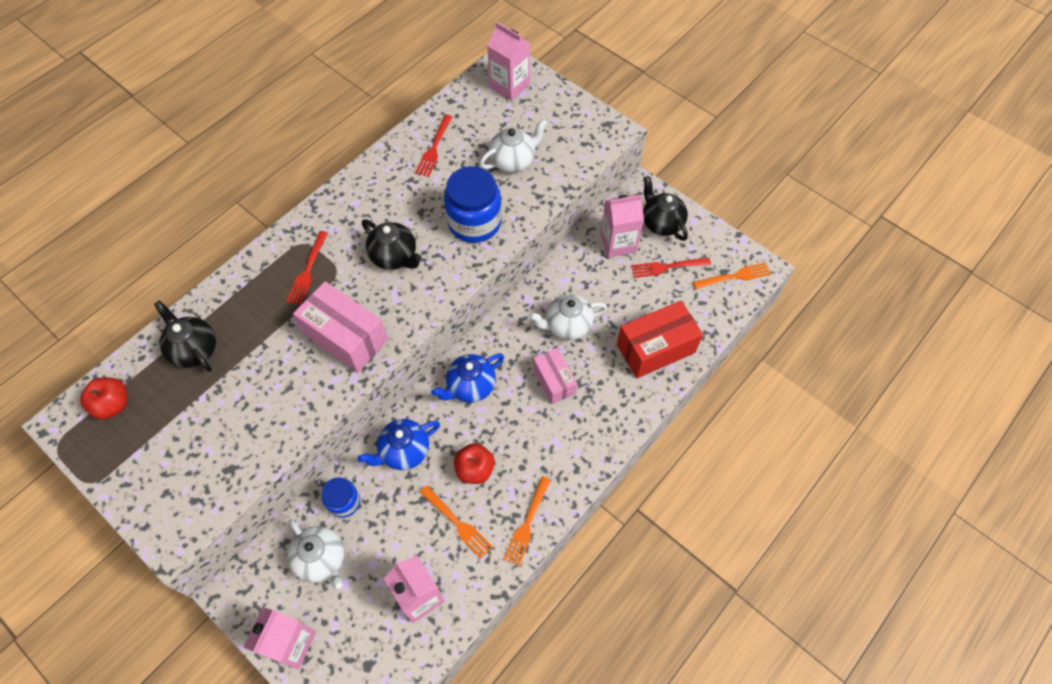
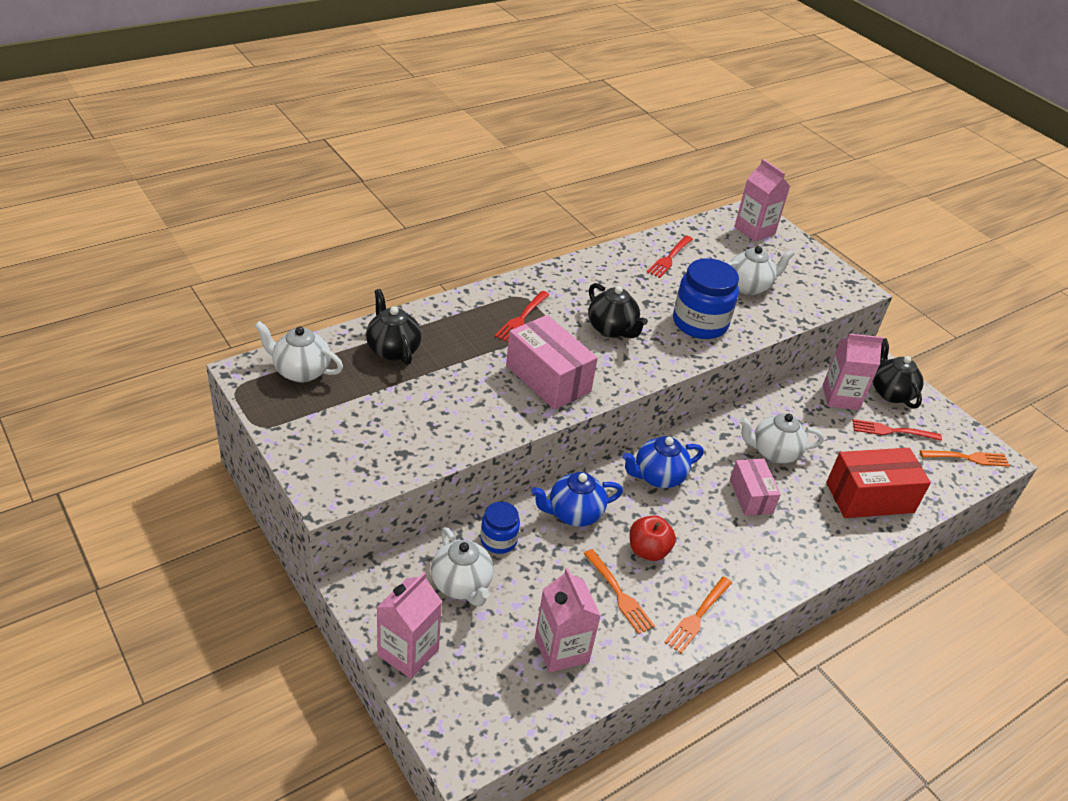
camera: 10 degrees right, 20 degrees down
(113, 405) = (301, 371): red apple -> white teapot

